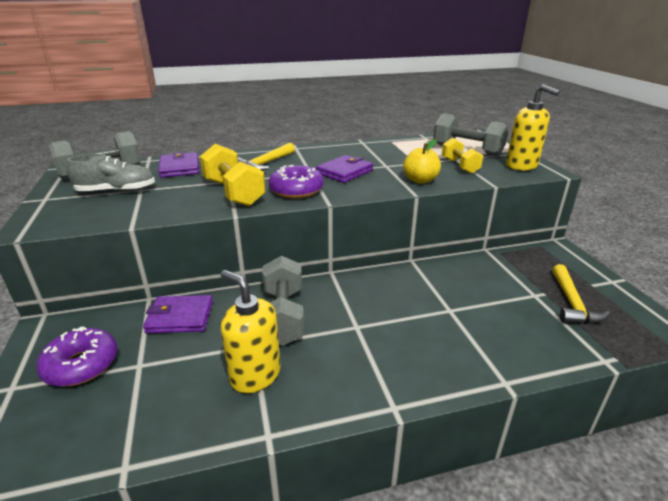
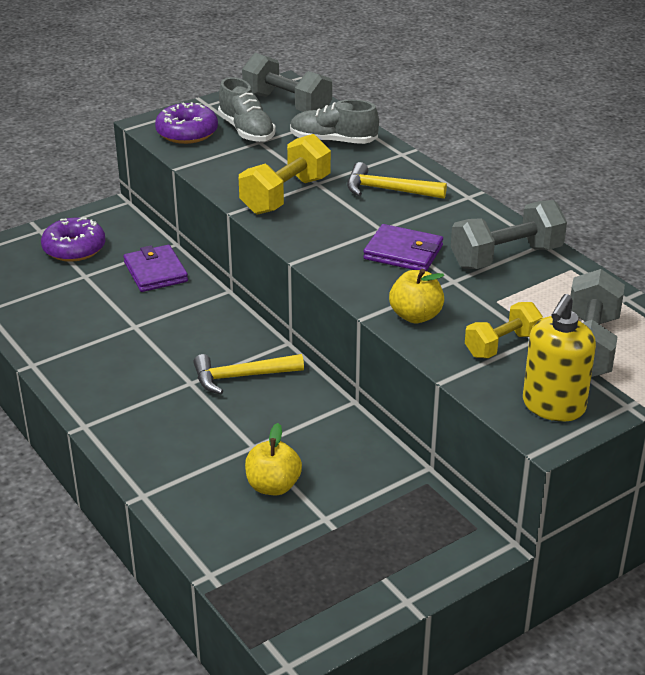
camera: 70 degrees right, 5 degrees up
(179, 168) = (333, 141): purple wallet -> grey shoe
(255, 375) = (95, 338): yellow soap dispenser -> none
(283, 316) = (186, 331): grey dumbbell -> grey dumbbell (506, 257)
(296, 190) = (319, 232): purple donut -> purple donut (187, 133)
(498, 310) = (273, 486): none -> yellow apple
(572, 303) = (322, 553): yellow hammer -> yellow hammer (241, 377)

